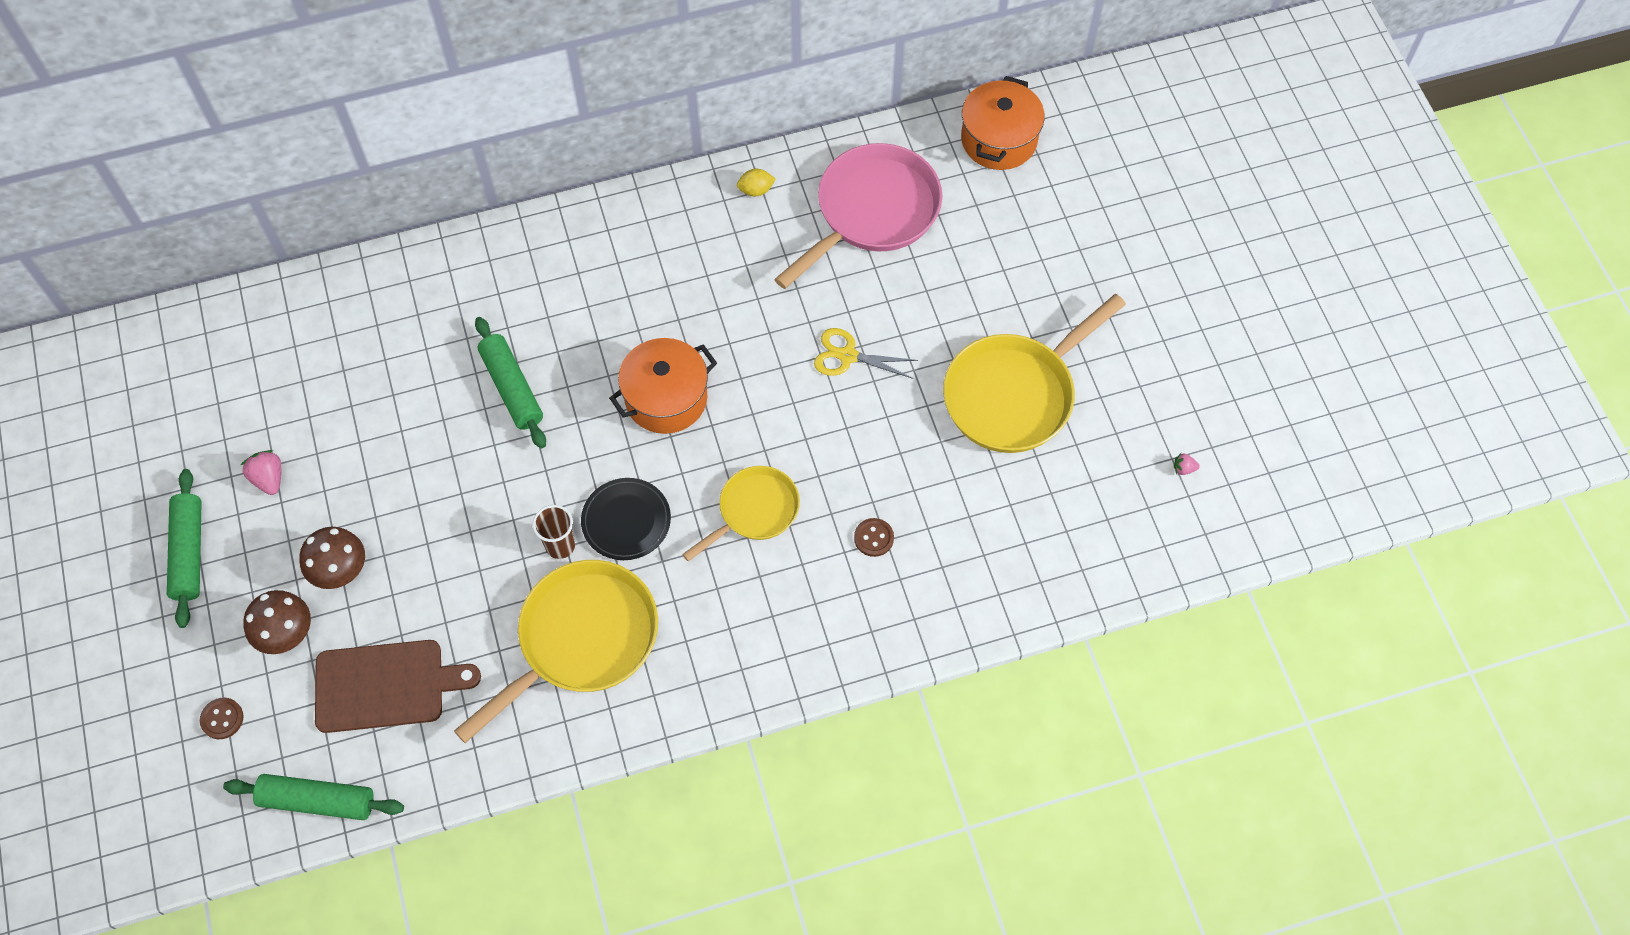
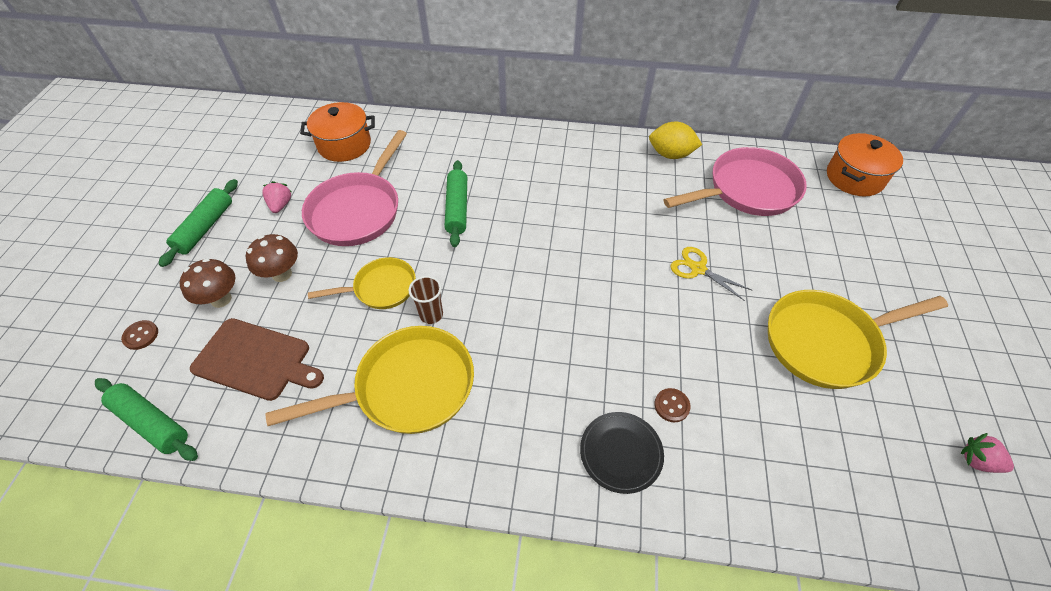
camera: 25 degrees right, 10 degrees down
(380, 443) = (358, 210): none -> pink pan
(626, 520) = (486, 316): black plate -> black plate (621, 453)
(666, 398) = (554, 250): orange pot -> orange pot (344, 145)
(754, 511) = (583, 347): yellow pan -> yellow pan (381, 288)
(756, 190) = (670, 154): yellow lemon -> yellow lemon, size x1.87
(1183, 469) = (977, 461): pink strawberry -> pink strawberry, size x1.75

